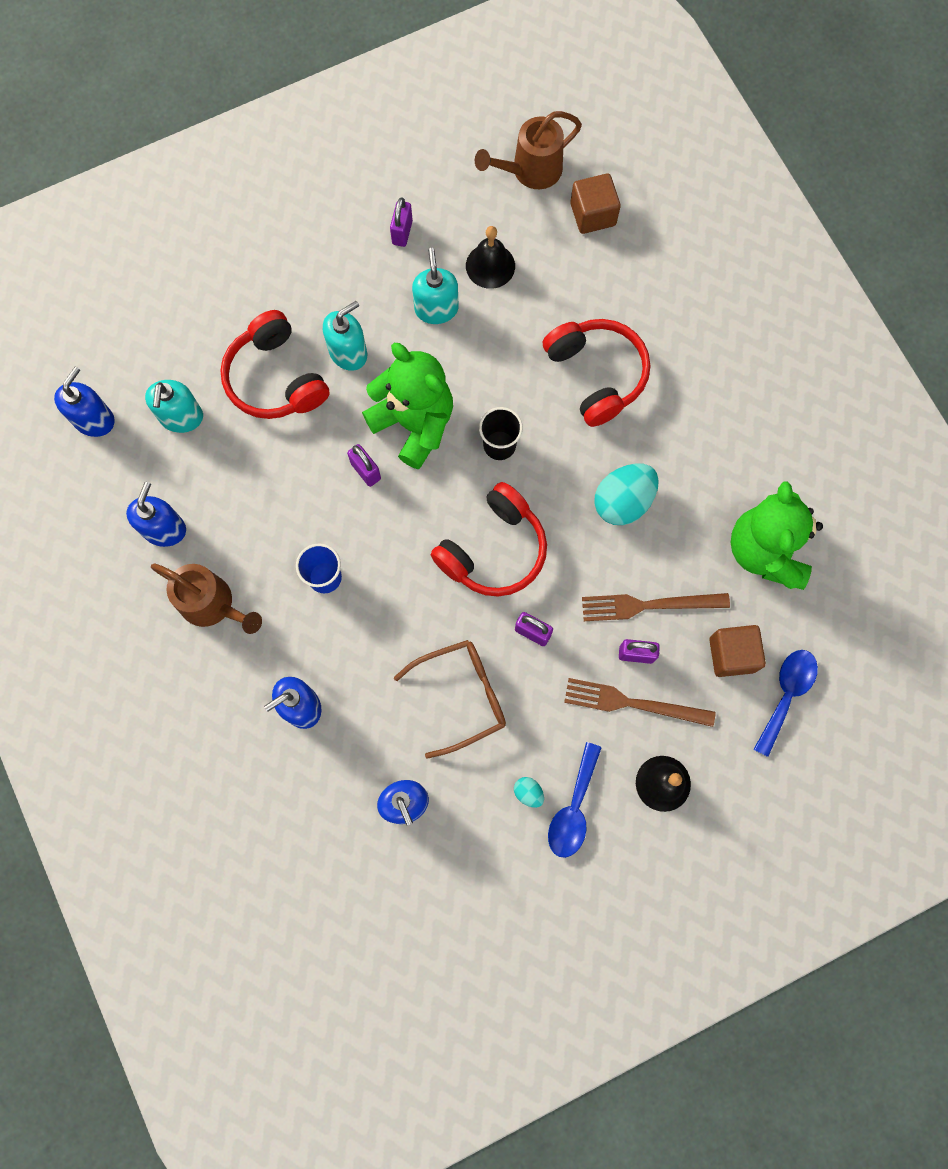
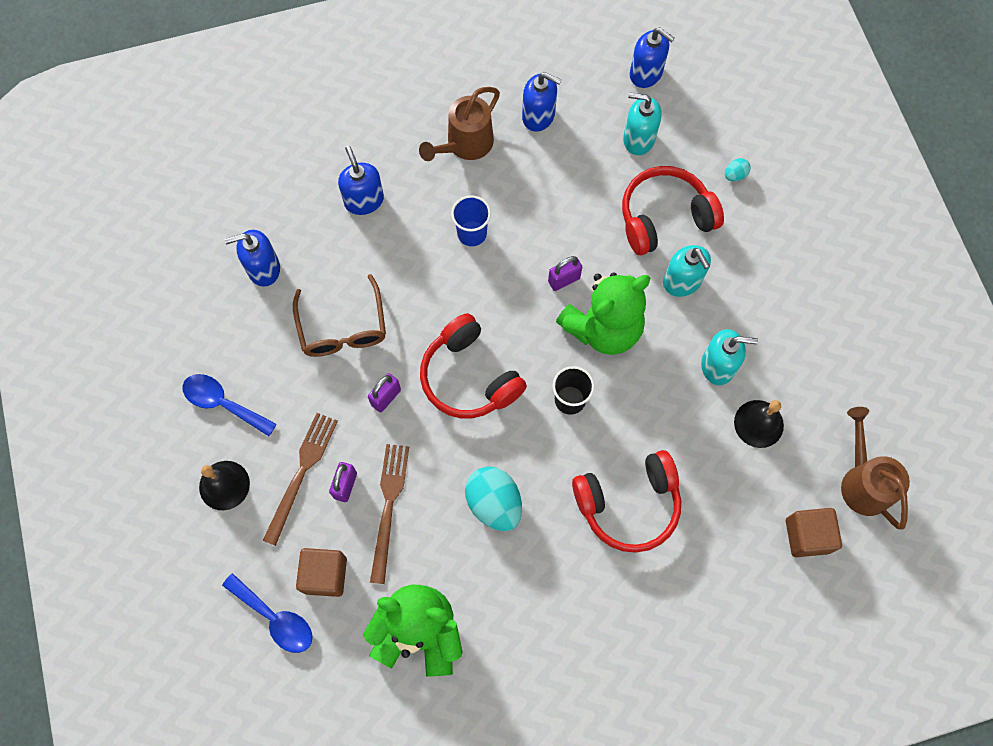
camera: 100 degrees right, 5 degrees down
(402, 232) = (803, 347): purple padlock -> none
(528, 793) = (246, 368): turquoise egg -> turquoise egg (734, 175)

